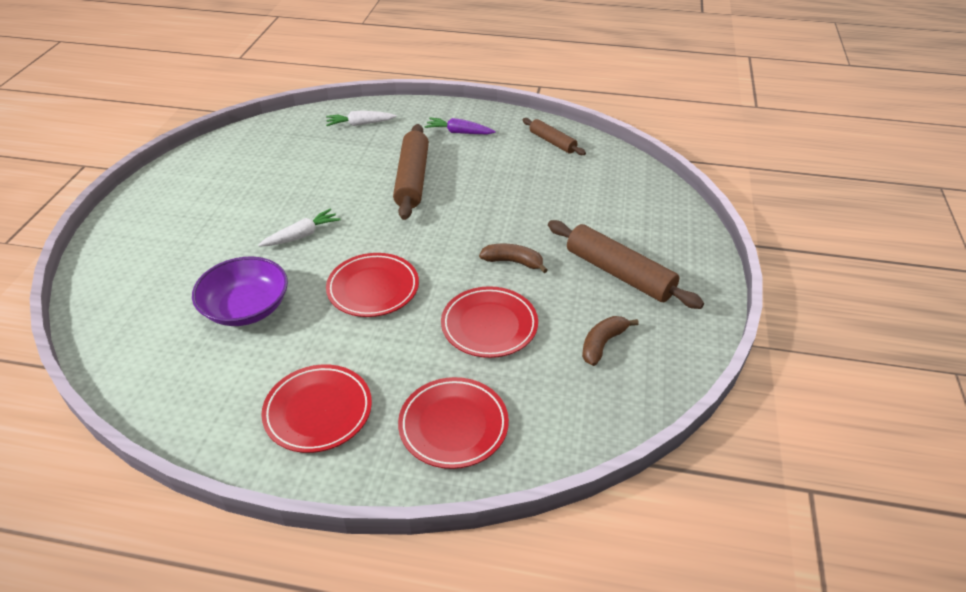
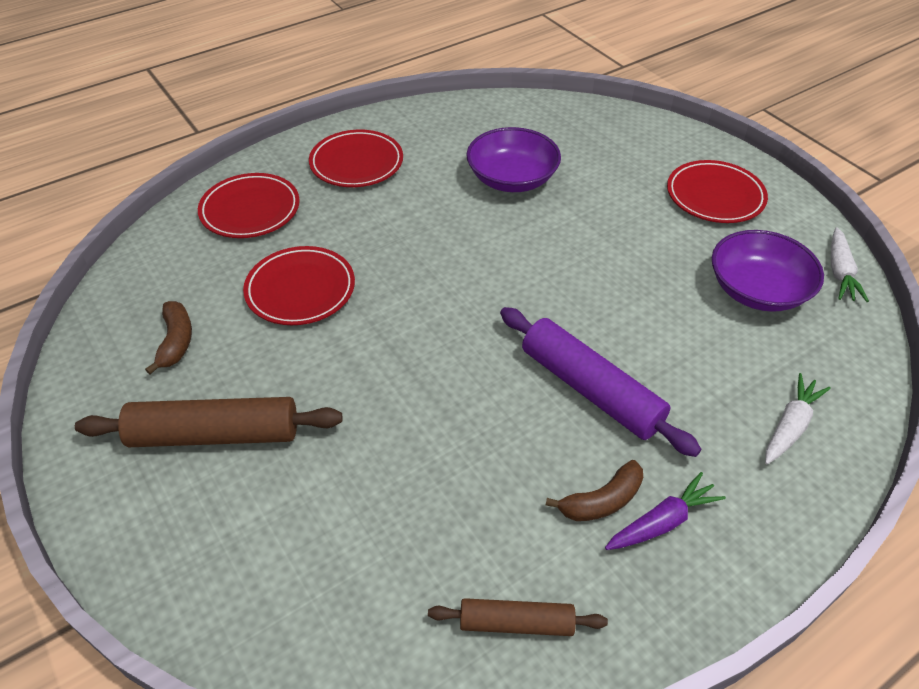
camera: 135 degrees right, 5 degrees up
(265, 163) = (757, 290): none -> purple bowl
(302, 235) = (578, 251): white carrot -> white carrot (840, 272)
(373, 288) = (442, 252): red plate -> red plate (715, 196)
(412, 179) = (590, 389): brown rolling pin -> purple rolling pin
(513, 262) = (346, 366): brown banana -> brown banana (601, 501)

